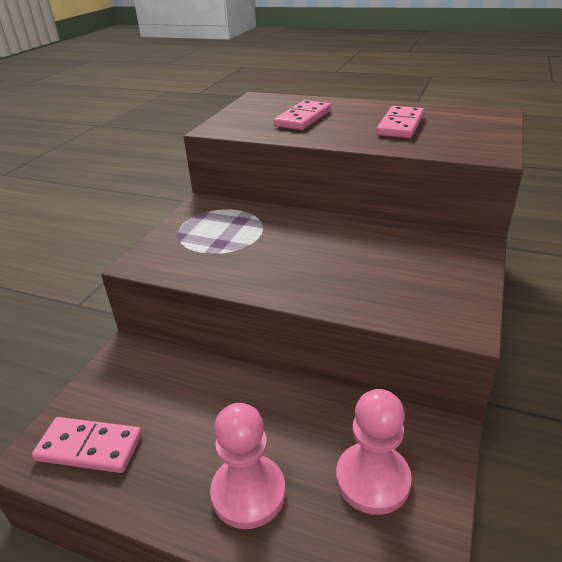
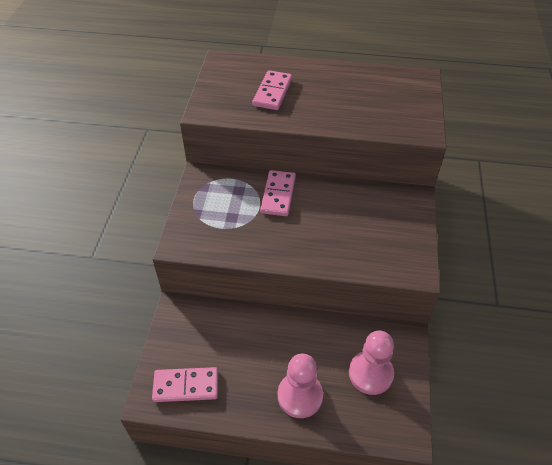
camera: 15 degrees left, 15 degrees up
(400, 125) = (352, 98): pink domino -> pink domino (278, 195)

